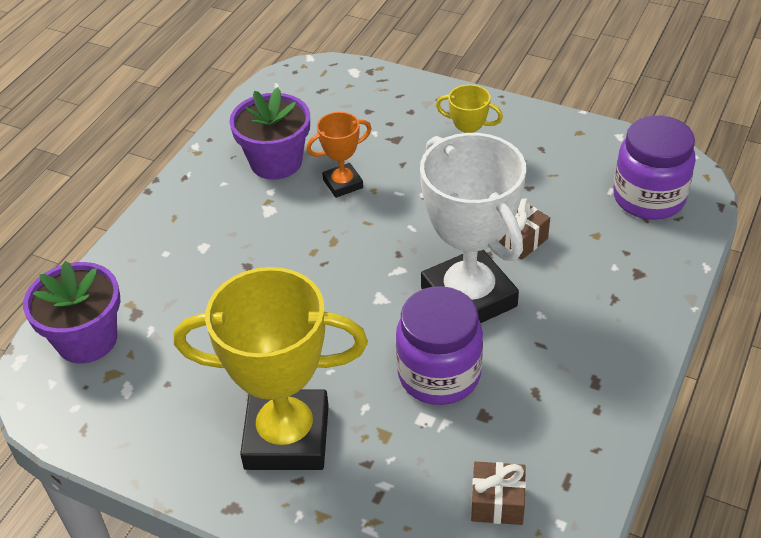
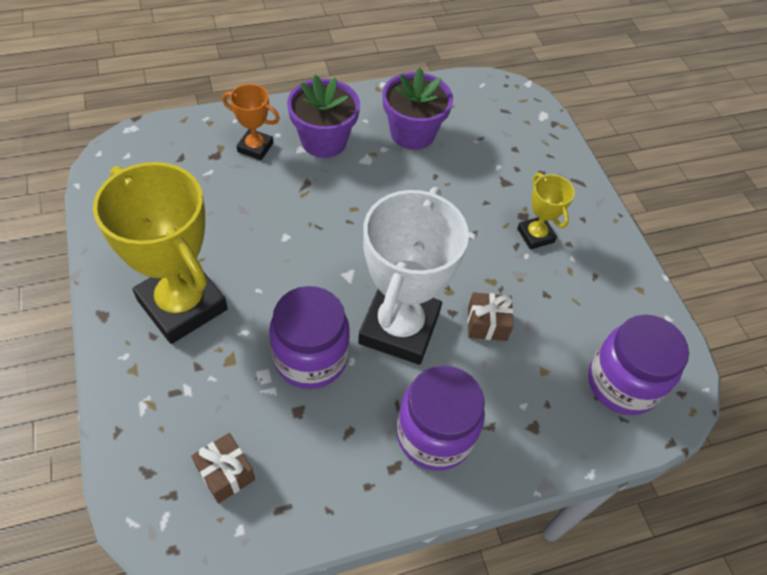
camera: 40 degrees right, 10 degrees up
(87, 339) = (173, 147): purple flower pot -> purple flower pot (324, 141)
(343, 184) = (431, 182): orange trophy -> orange trophy (255, 147)
(589, 338) = (434, 435): none -> purple jar

